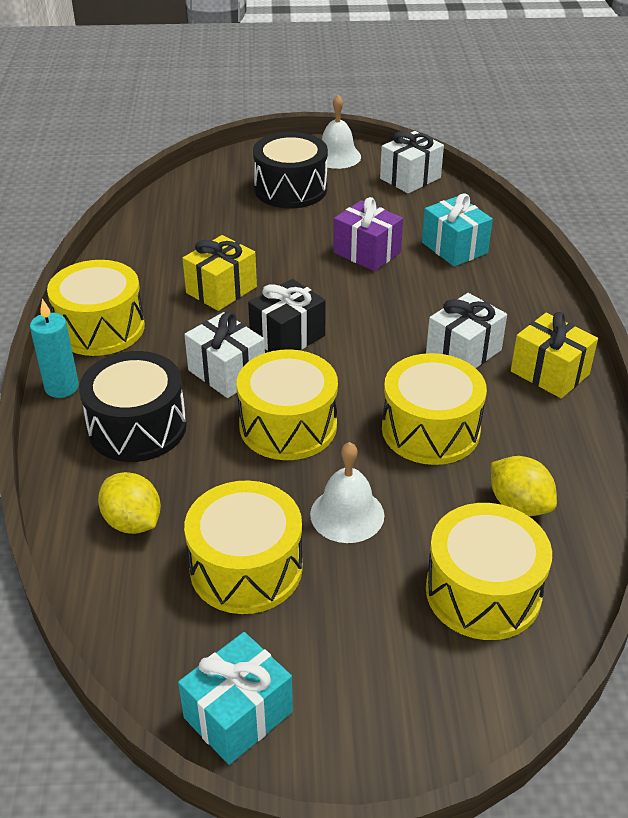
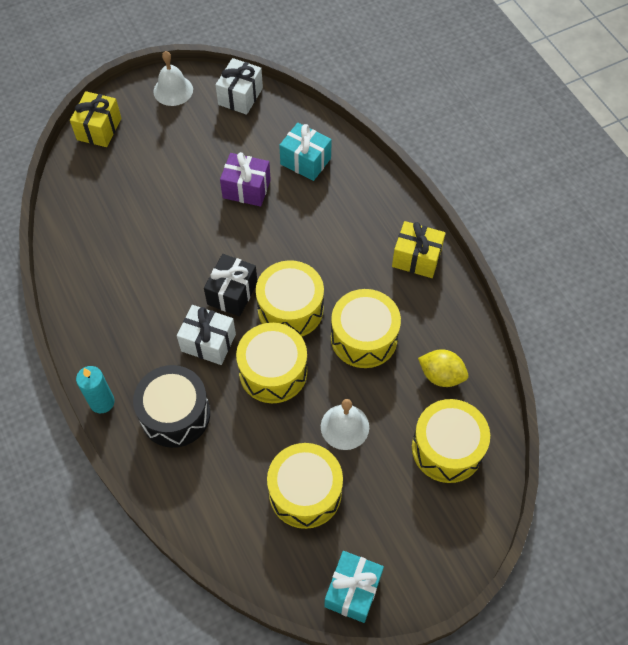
camera: 25 degrees left, 20 degrees up
(100, 328) = (96, 337): yellow drum -> yellow drum (290, 309)
(133, 522) = (217, 490): yellow lemon -> none
(221, 290) = (162, 266): yellow gift -> yellow gift (99, 129)
(290, 189) = (156, 140): black drum -> none
(463, 352) = (355, 261): white gift -> none

